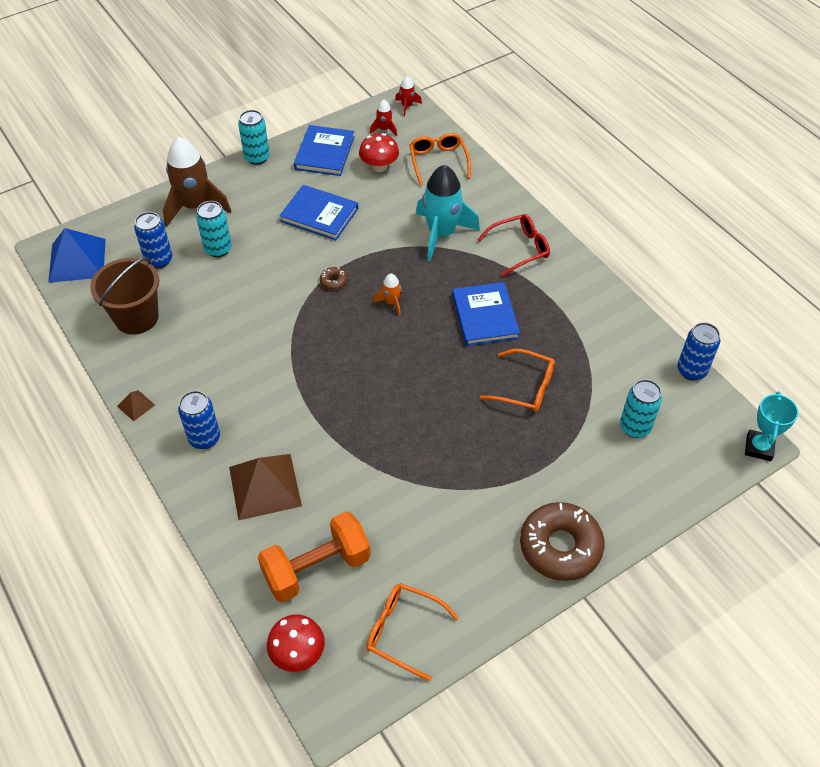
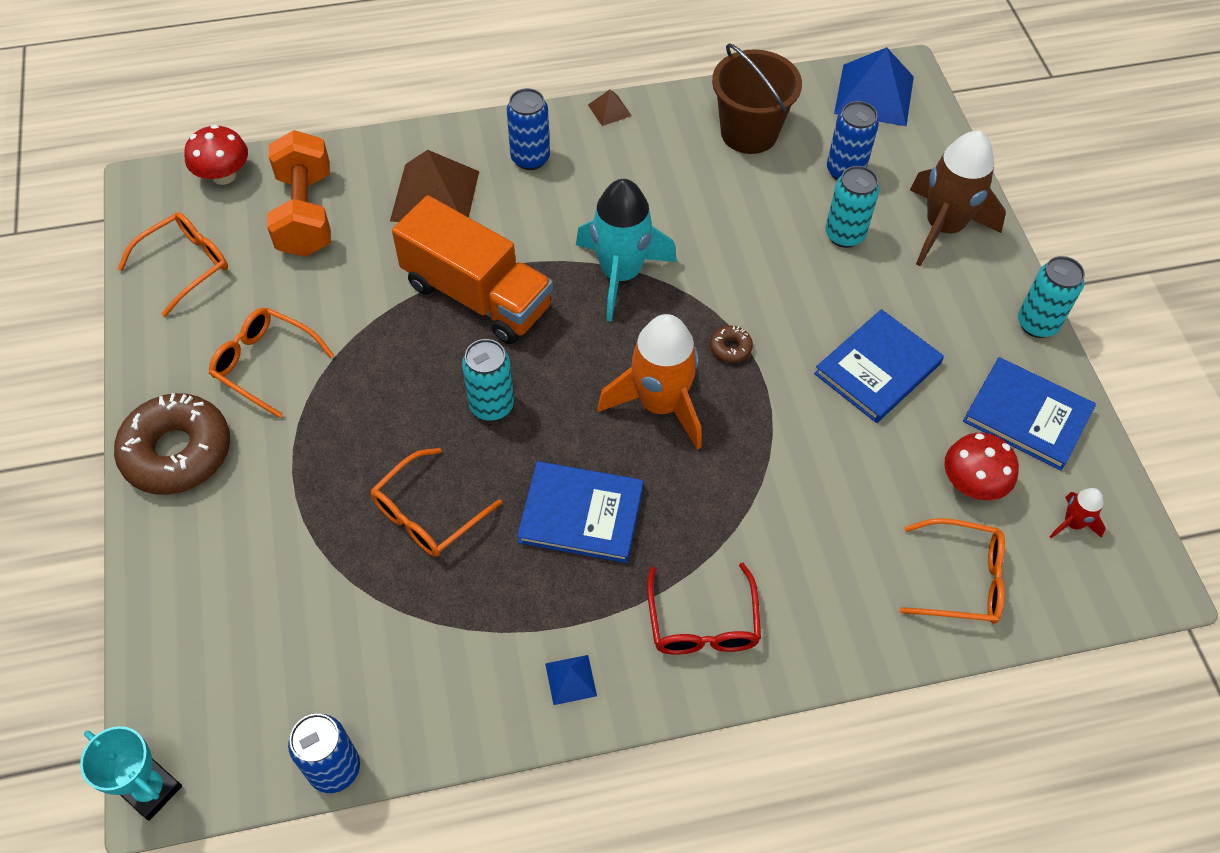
camera: 110 degrees right, 5 degrees up
(349, 424) = (477, 295): none -> orange truck
(391, 302) = (660, 404): orange rocket -> orange rocket, size x2.23
(407, 106) = (1135, 583): red rocket -> none
(441, 234) = (778, 519): turquoise rocket -> turquoise rocket (620, 274)
(465, 528) = (265, 364): none -> orange glasses
(582, 291) = (570, 679): none -> blue pyramid
(635, 427) = (286, 627): turquoise can -> turquoise can (491, 405)

